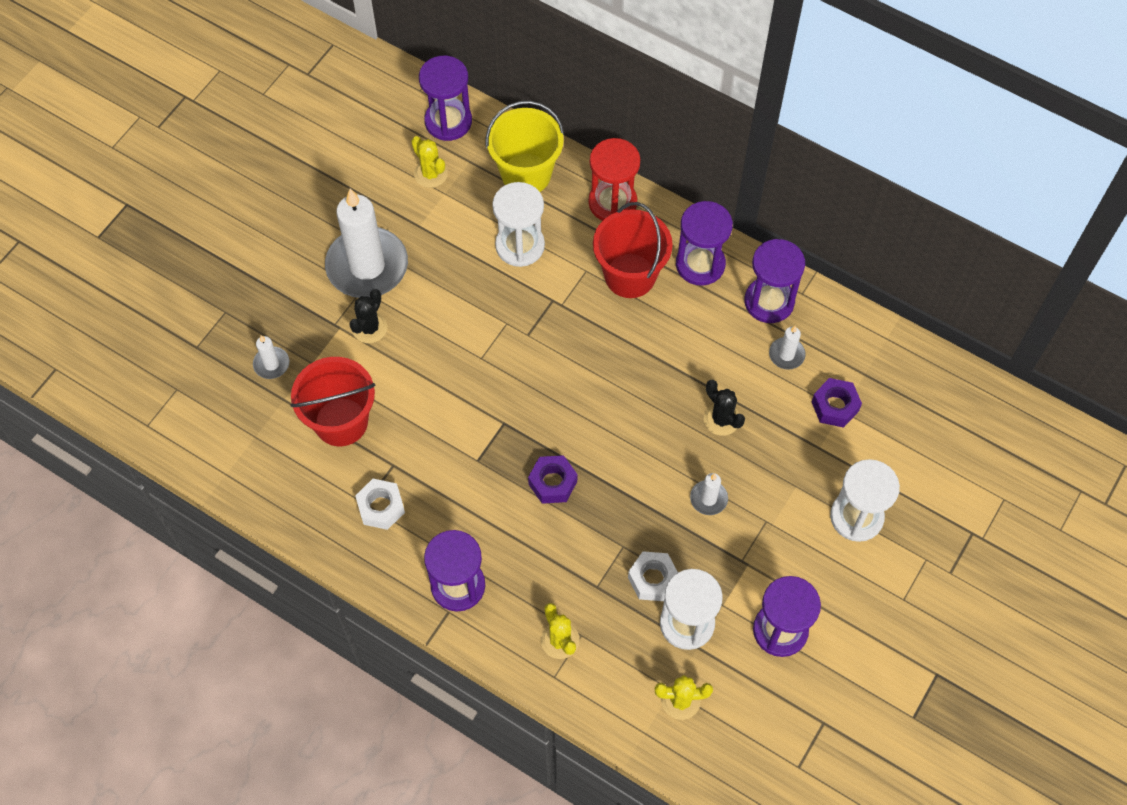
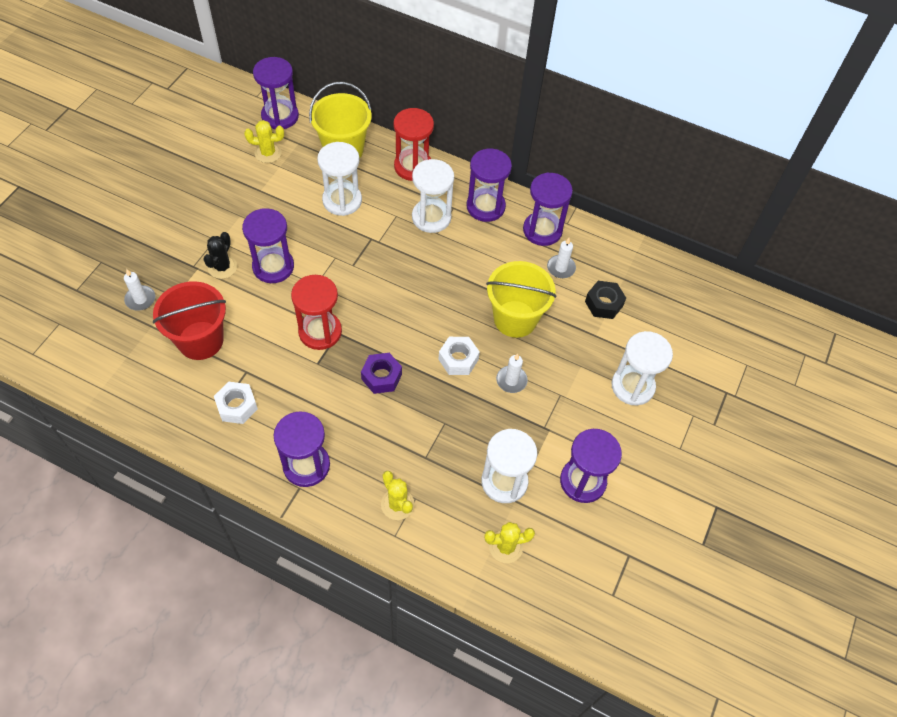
camera: 10 degrees left, 5 degrees down
(367, 266) = (219, 221): white candle -> none
(430, 331) = (273, 267): none -> purple hourglass
(431, 174) = (268, 153): yellow cactus -> yellow cactus turned 45 degrees counterclockwise
(483, 420) = (320, 332): none -> red hourglass
(630, 275) = (431, 217): red bucket -> white hourglass
(653, 579) = (472, 448): white nut -> white nut (458, 359)
(721, 419) = (515, 319): black cactus -> yellow bucket
(835, 406) = (604, 304): purple nut -> black nut

